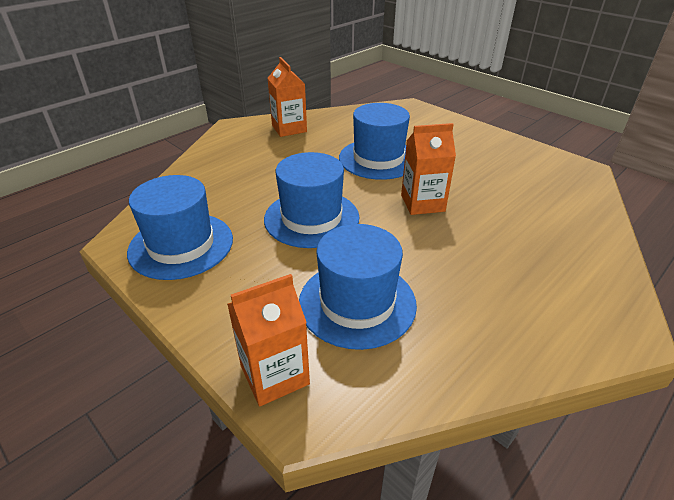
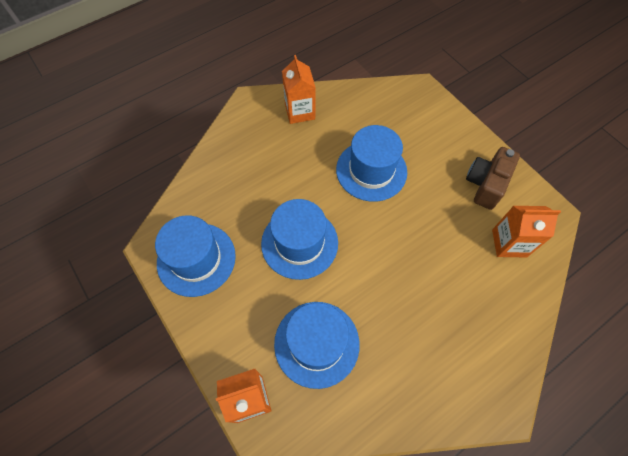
camera: 10 degrees right, 25 degrees up
(422, 203) = (394, 238): orange carton -> orange carton (509, 243)
(503, 157) = (486, 184): none -> brown camera

